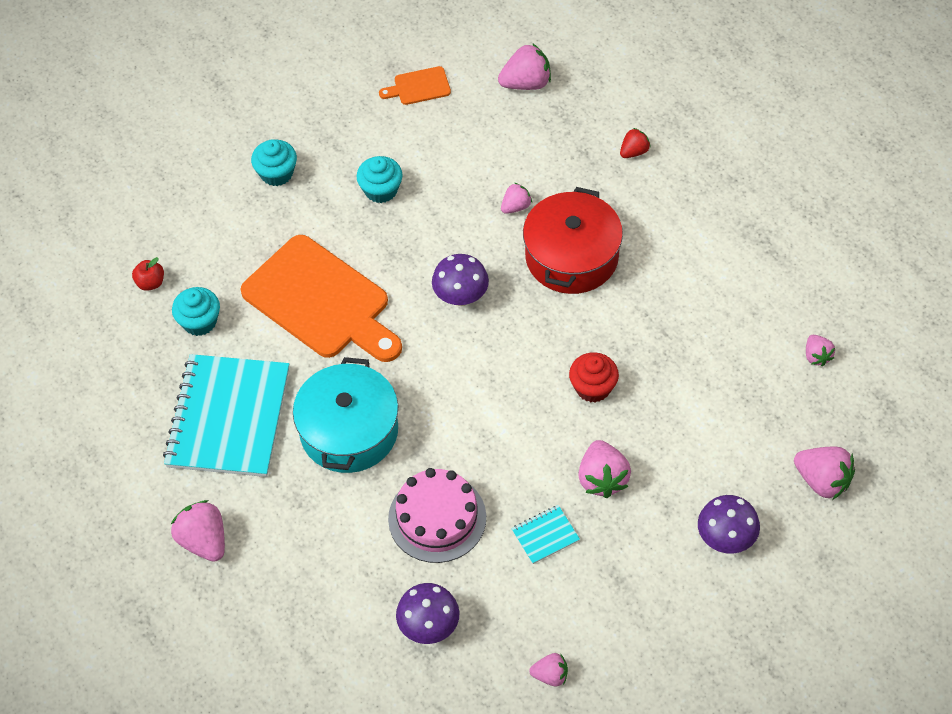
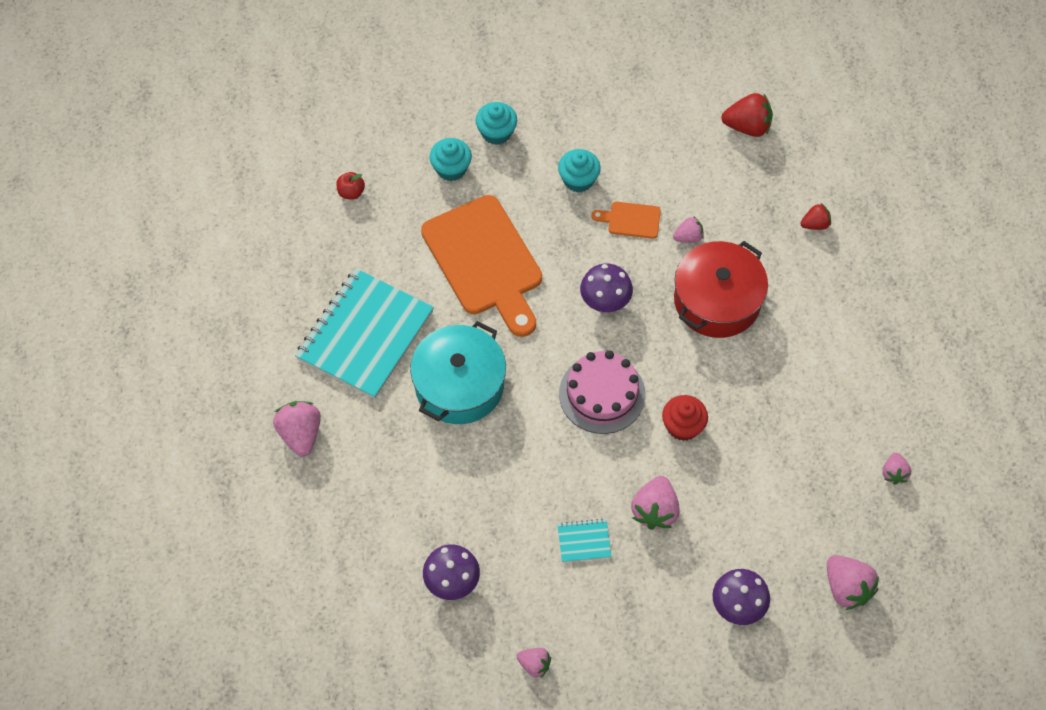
camera: 20 degrees right, 5 degrees up
(199, 321) = (377, 242): turquoise cupcake -> turquoise cupcake (451, 168)
(419, 87) = (652, 97): orange cutting board -> orange cutting board (630, 220)
(437, 518) = (500, 490): pink cake -> pink cake (602, 394)
(526, 83) = (747, 126): pink strawberry -> red strawberry

